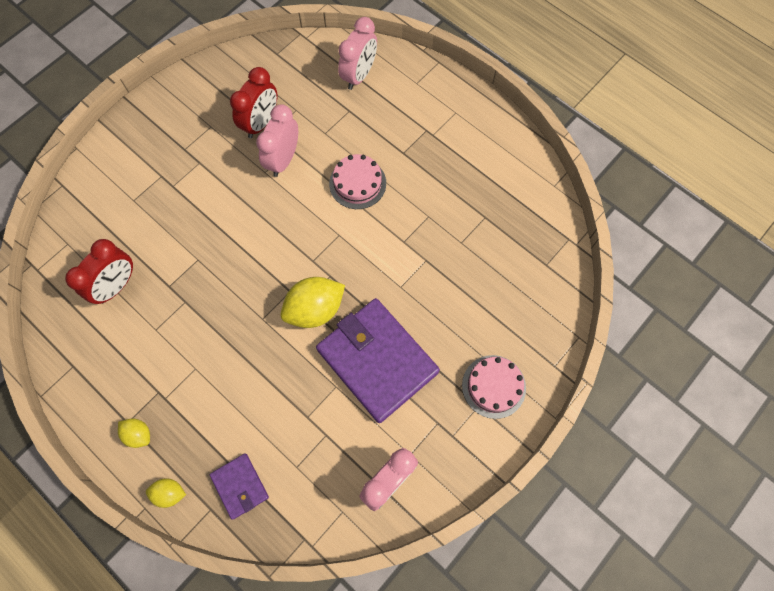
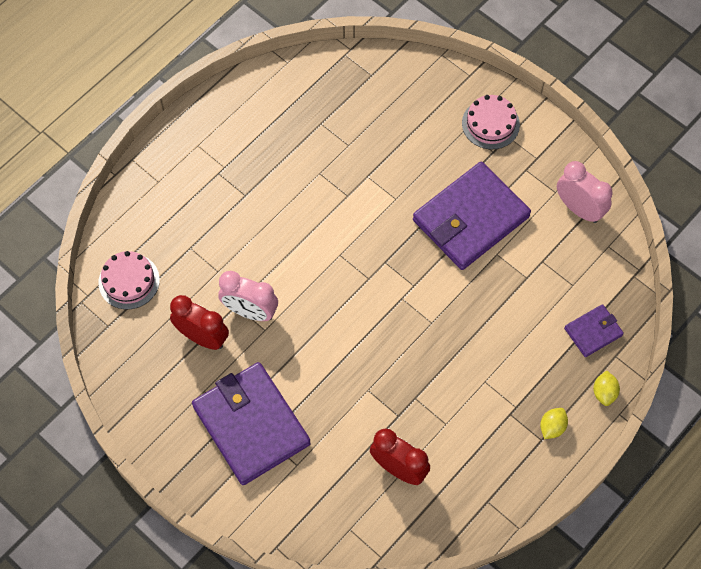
camera: 90 degrees left, 5 degrees down
(174, 163) = (251, 425): none -> purple wallet
(315, 309) = (421, 274): yellow lemon -> none
(357, 183) = (281, 238): pink cake -> pink cake (129, 281)
(359, 75) = (145, 238): pink clock -> none

